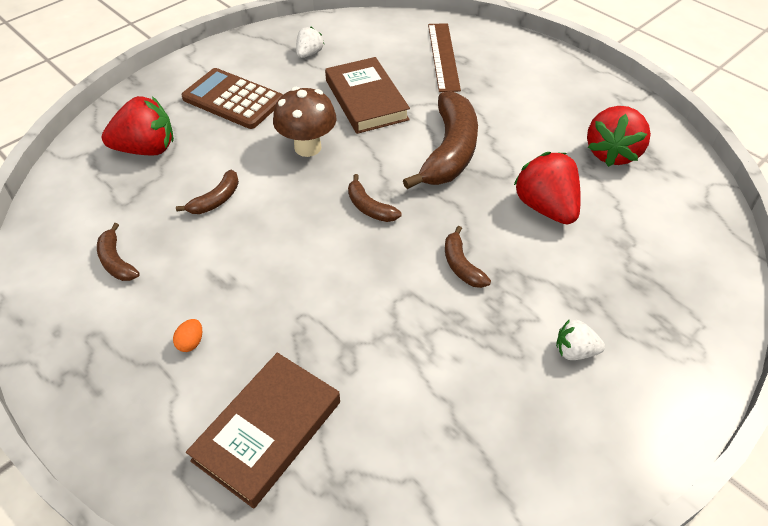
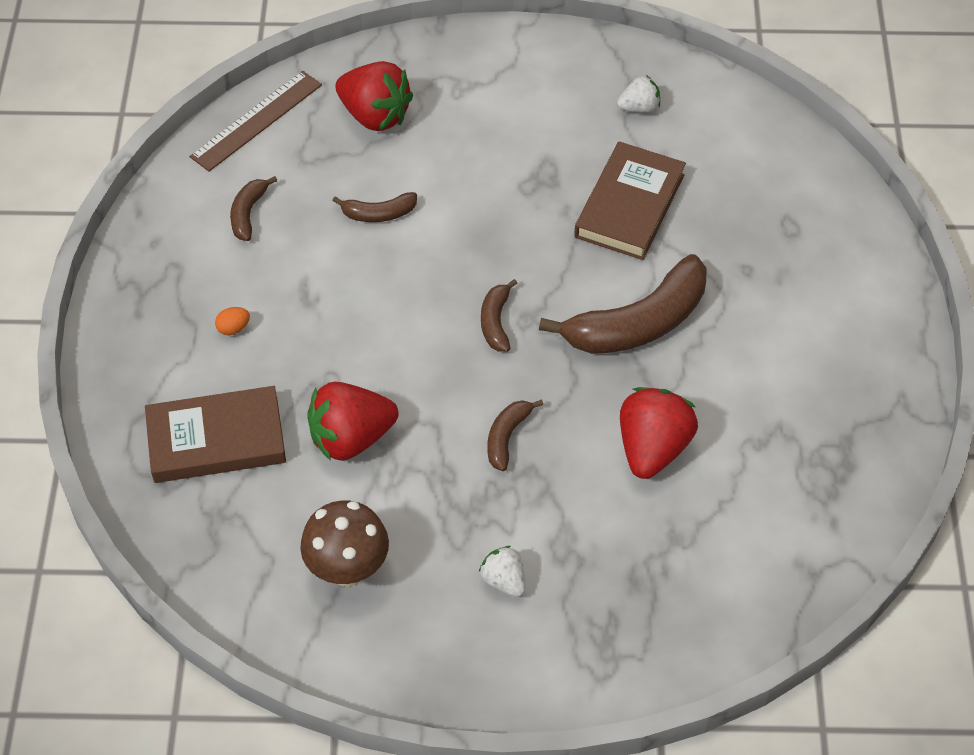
camera: 45 degrees right, 5 degrees up
(233, 99) = (505, 113): brown calculator -> none
(307, 147) = (513, 218): brown mushroom -> brown mushroom (348, 569)
(443, 56) = (775, 211): brown ruler -> brown ruler (257, 121)
(612, 153) = (798, 450): red strawberry -> red strawberry (351, 438)

